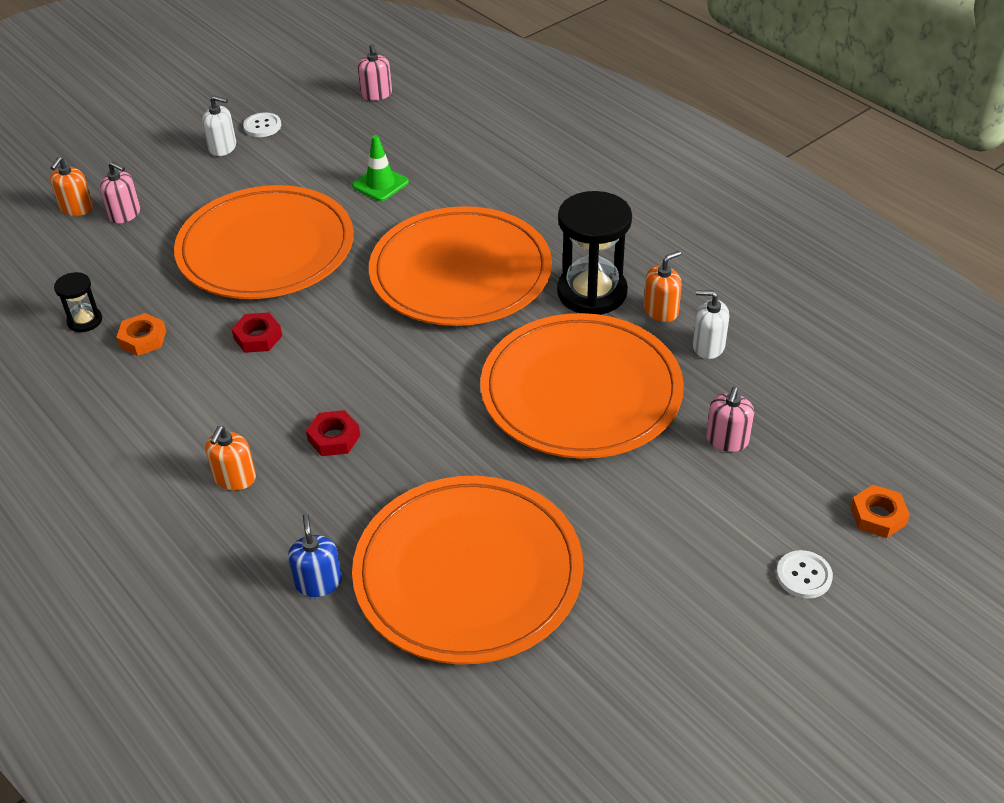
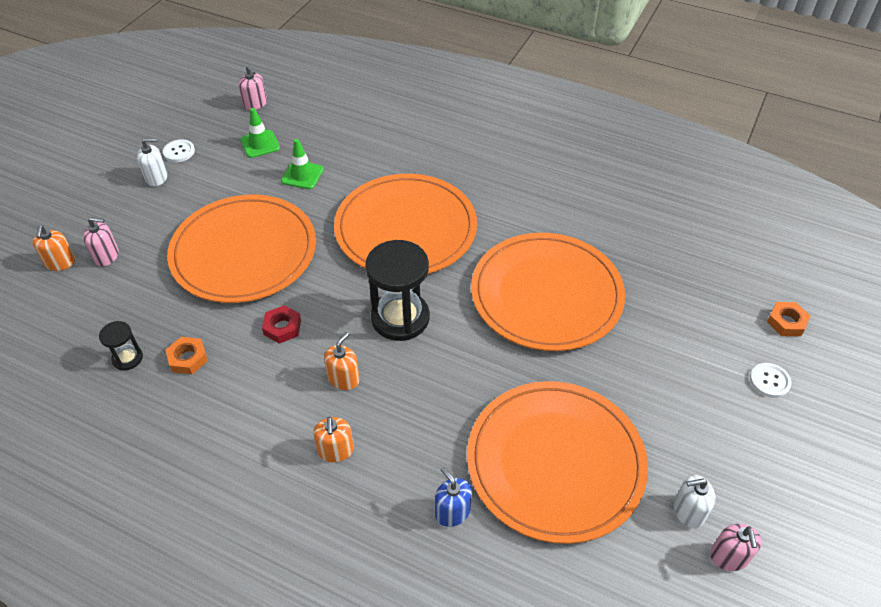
camera: 25 degrees left, 5 degrees up
(334, 438) = (392, 390): red nut -> none
(354, 139) = (260, 144): none -> green traffic cone
(592, 292) = (508, 217): black hourglass -> black hourglass (400, 318)
(661, 311) = (562, 217): orange soap dispenser -> orange soap dispenser (343, 378)
(708, 346) = (609, 234): white soap dispenser -> white soap dispenser (688, 511)
(727, 440) = (663, 299): pink soap dispenser -> pink soap dispenser (729, 556)

